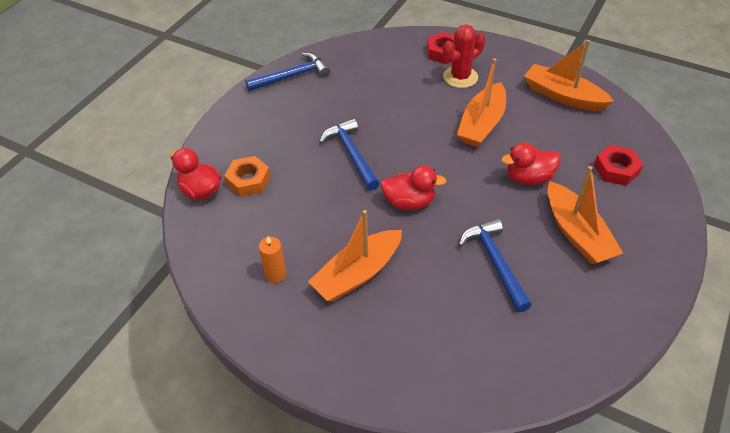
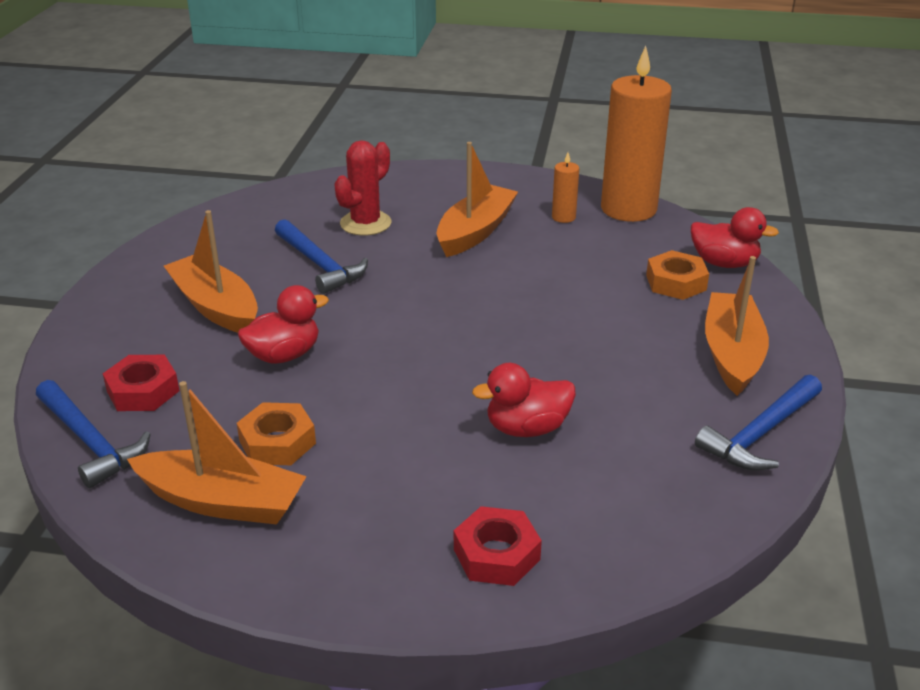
camera: 160 degrees right, 15 degrees down
(216, 271) = (628, 209): none -> orange candle
(351, 154) = (561, 336): blue hammer -> blue hammer (90, 442)
(409, 202) = (448, 299): red duck -> red duck (527, 428)
(460, 77) = (439, 500): red cactus -> red cactus (365, 223)
(481, 124) = (373, 417): orange boat -> orange boat (732, 354)
(535, 120) = (277, 442): none -> orange nut

